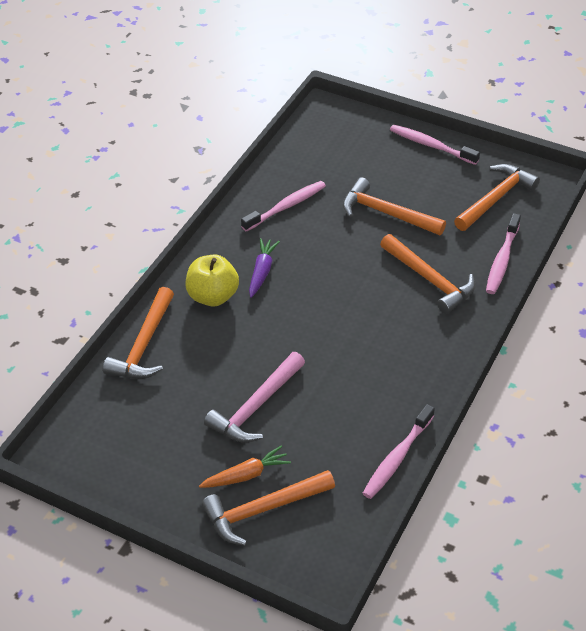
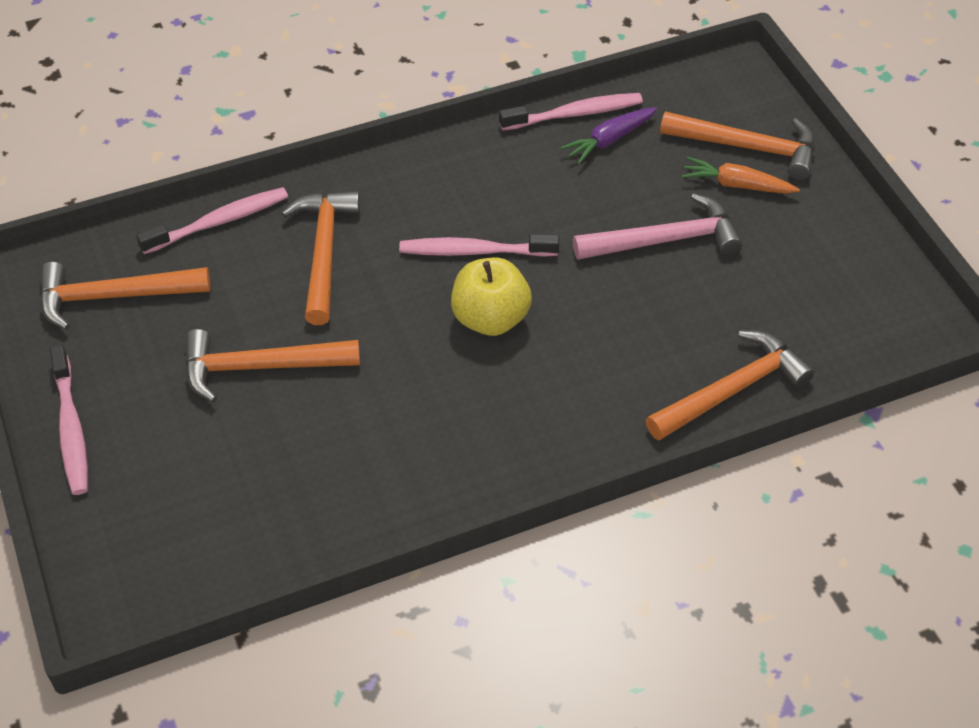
camera: 140 degrees left, 5 degrees up
(213, 296) = (592, 399): yellow apple -> yellow apple (490, 318)
(262, 271) = (499, 392): purple carrot -> purple carrot (609, 140)
(286, 207) = (368, 468): pink toothbrush -> pink toothbrush (474, 251)
(386, 213) = (260, 367): orange hammer -> orange hammer turned 105 degrees clockwise

